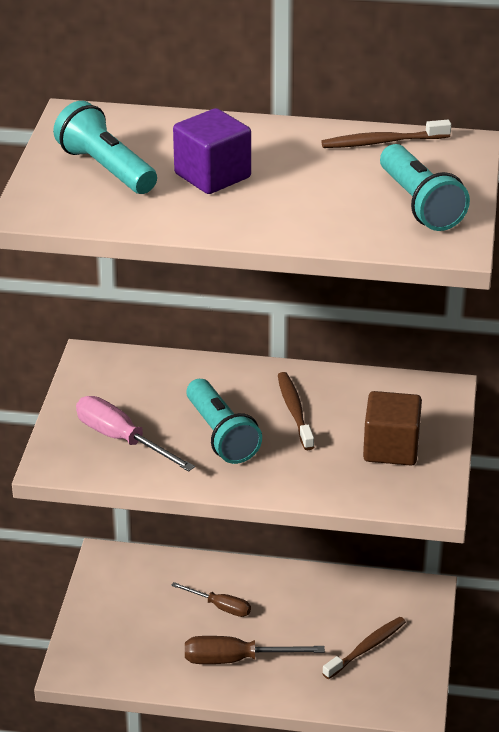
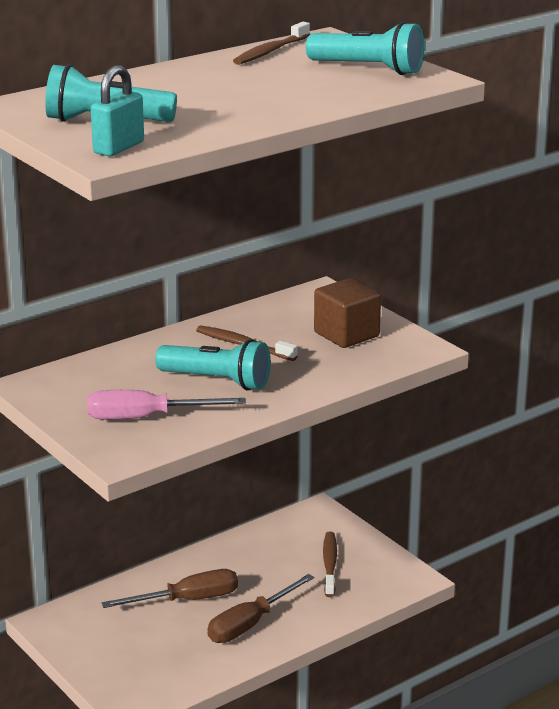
camera: 45 degrees left, 10 degrees down
(60, 204) = (119, 148): none -> turquoise padlock
(212, 176) = (196, 100): purple cube -> none
(220, 607) = (188, 600): brown screwdriver -> brown screwdriver, size x1.56

